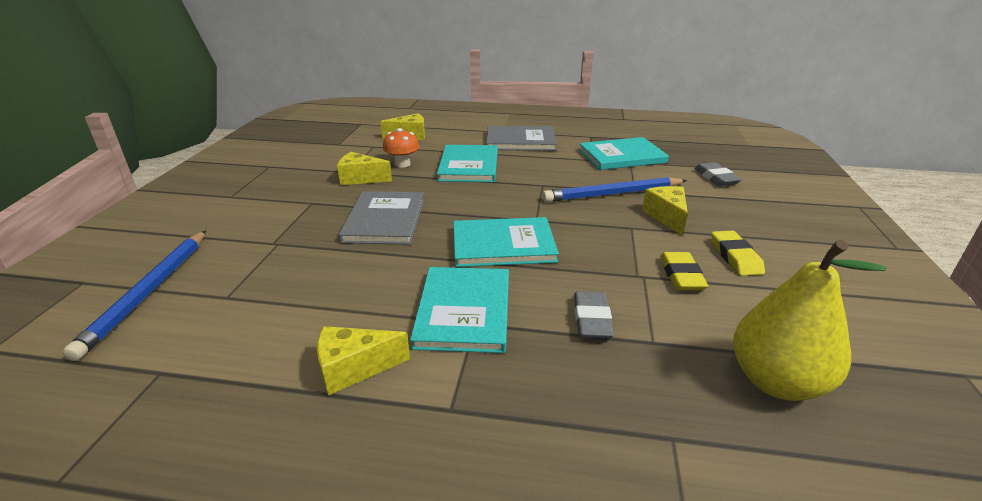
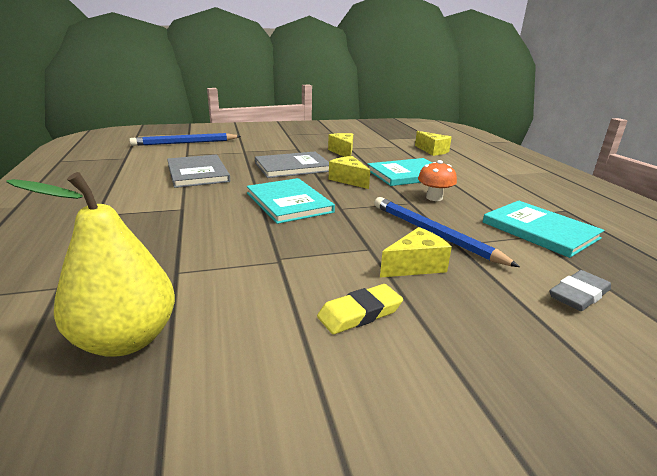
camera: 65 degrees right, 5 degrees down
(354, 368) = (131, 188): yellow cheese -> yellow cheese (348, 180)
(402, 164) = (380, 157): orange mushroom -> orange mushroom (434, 198)
(464, 311) = (194, 203): turquoise book -> none
(520, 141) = (491, 183): grey book -> grey book (198, 173)
(591, 319) = (200, 244): grey eraser -> none
(681, 275) = (293, 280): yellow eraser -> none

